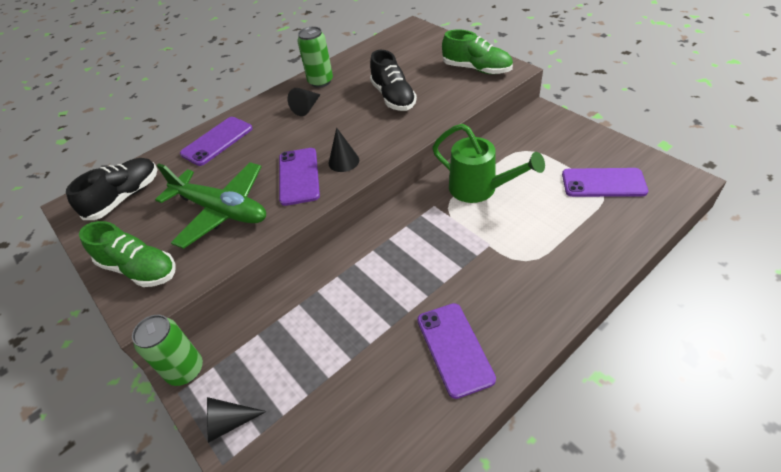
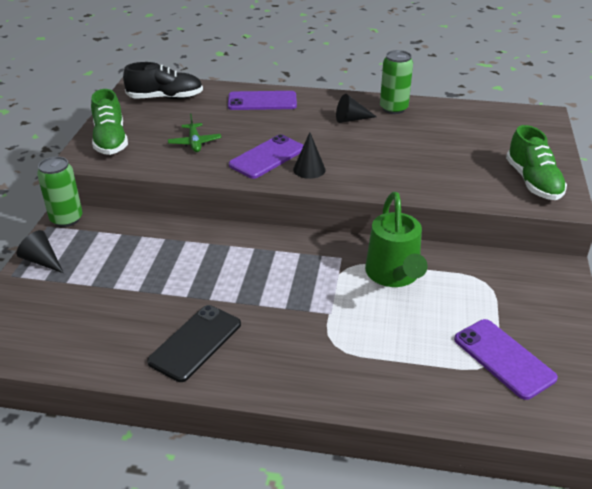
camera: 45 degrees right, 10 degrees down
(222, 211) = (195, 143): green plane -> green plane, size x0.48
(393, 97) = (423, 155): black shoe -> none
(454, 348) = (195, 343): purple phone -> black phone

